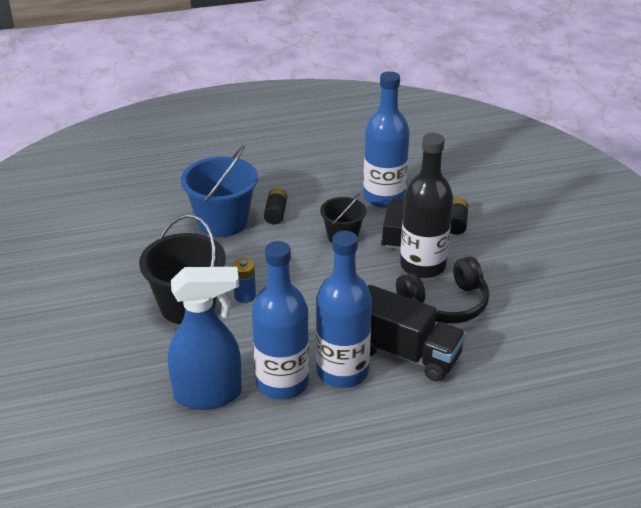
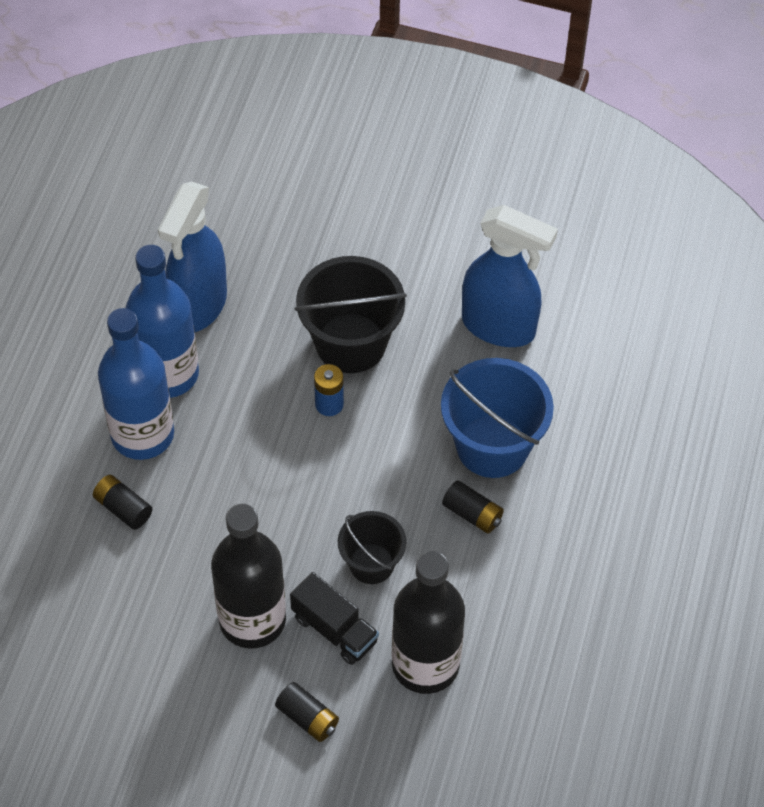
camera: 120 degrees right, 20 degrees up
(128, 249) = (499, 327): none -> blue spray bottle
(384, 197) = (425, 664): blue bottle -> black bottle
(405, 353) = (123, 508): black truck -> black battery
(445, 304) = (168, 599): black headphones -> none

